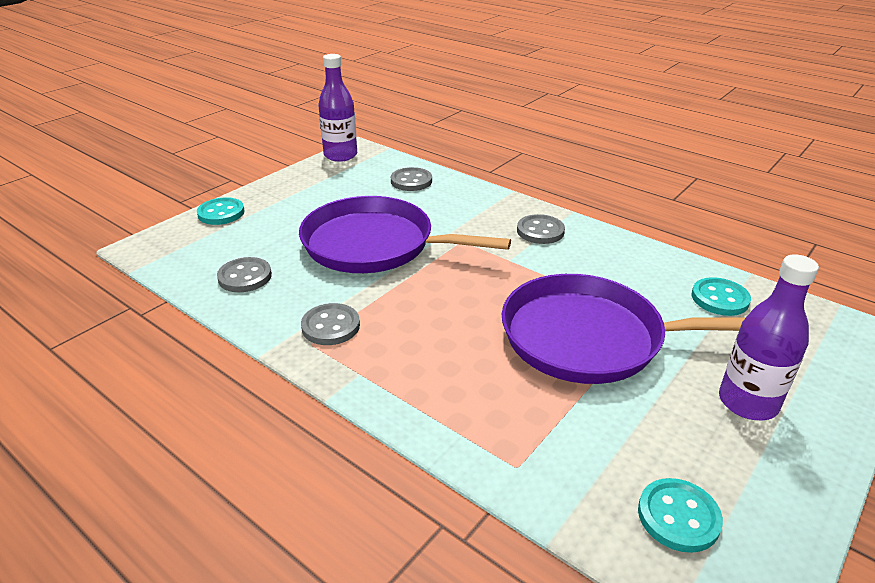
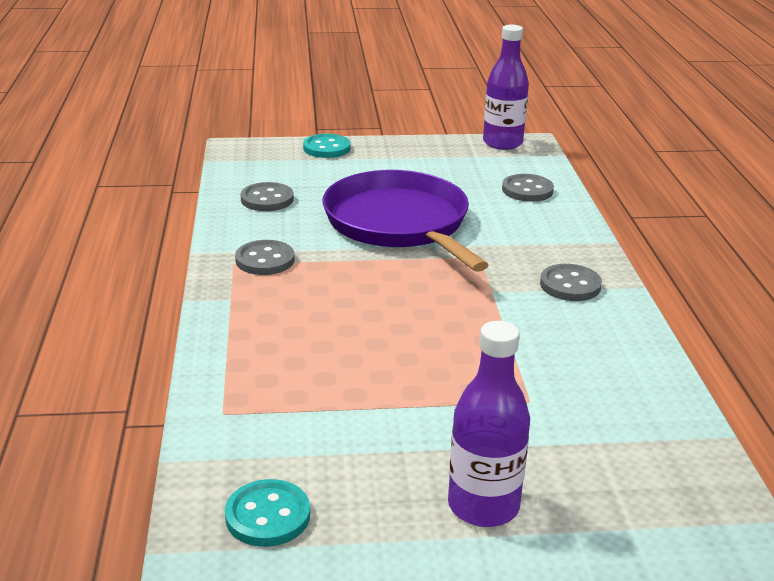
camera: 45 degrees right, 5 degrees down
(590, 338) = (442, 380): purple pan -> none
(719, 298) = (641, 431): turquoise button -> none

